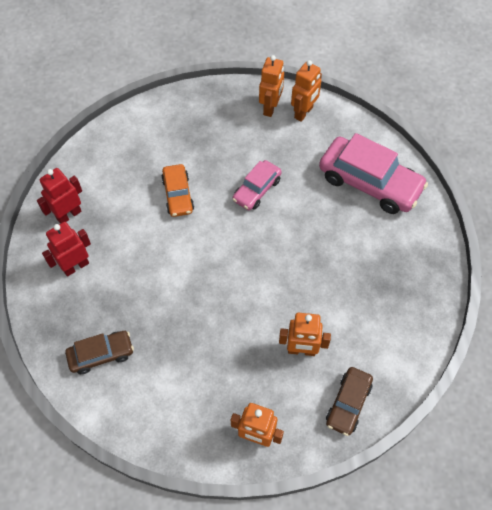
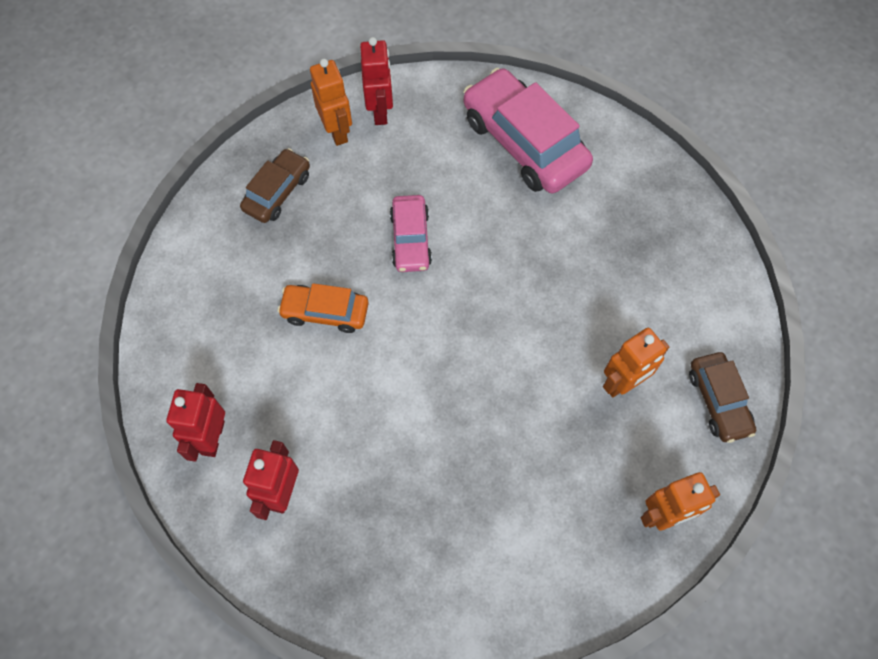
camera: 40 degrees left, 5 degrees up
(101, 354) = (413, 570): brown car -> brown car (277, 192)
(178, 195) = (325, 312): orange car -> orange car turned 150 degrees clockwise
(304, 113) = (380, 111): orange robot -> red robot
(369, 182) = (524, 143): pink car -> pink car turned 120 degrees counterclockwise

